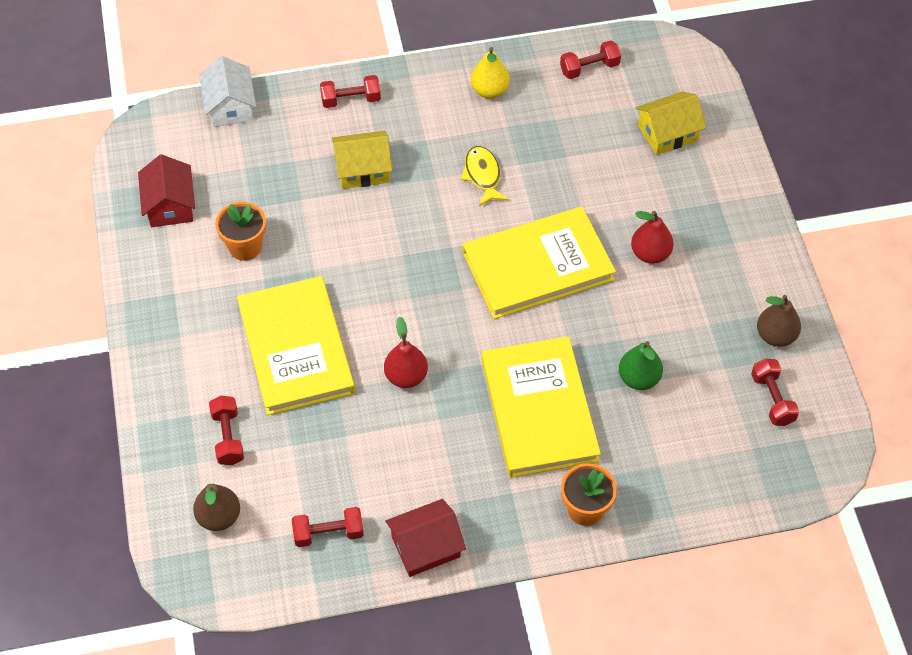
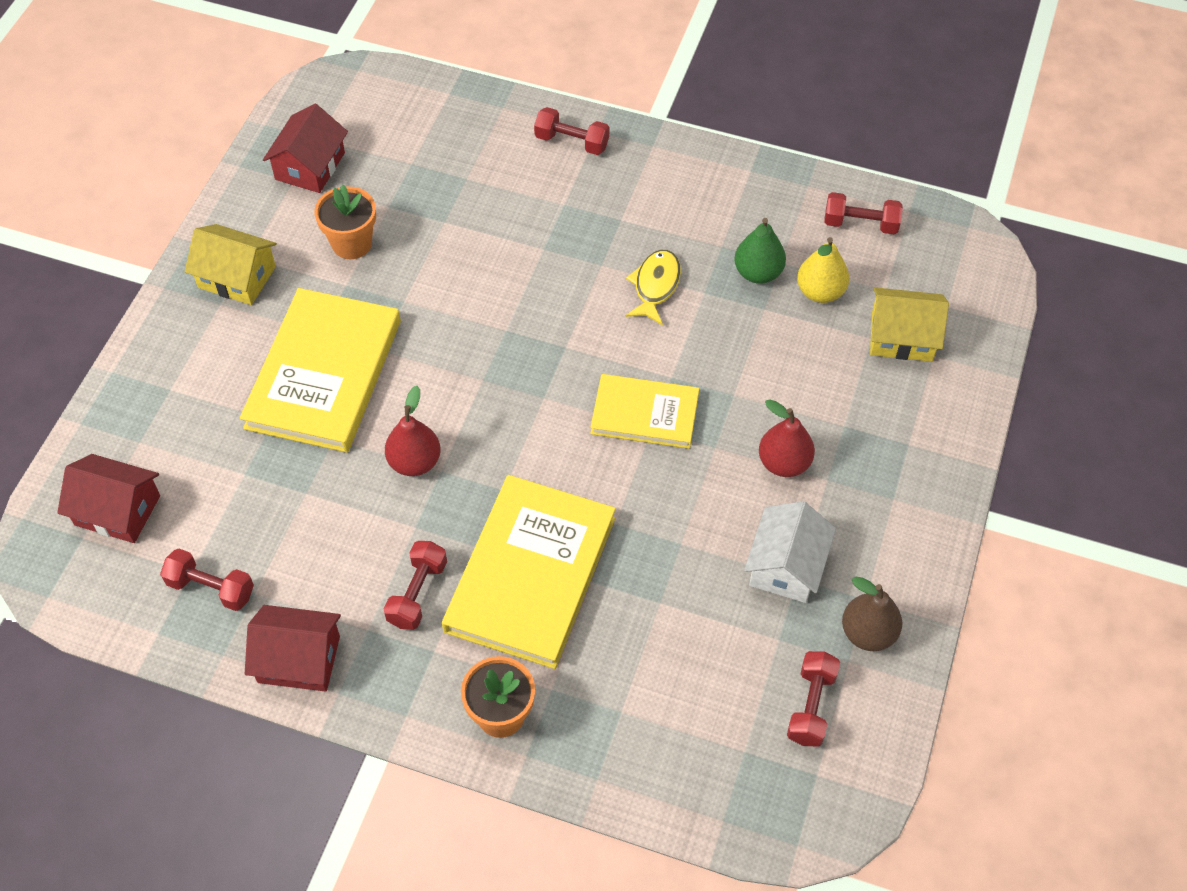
camera: 30 degrees right, 0 degrees up
(219, 517) = (117, 510): brown pear -> red house
(228, 437) = (188, 431): red dumbbell -> red dumbbell (417, 593)
(230, 106) = (443, 94): white house -> white house (786, 565)
(363, 169) = (531, 220): yellow house -> yellow house (237, 277)
(489, 91) = (729, 199): yellow pear -> yellow pear (820, 292)
(538, 266) = (645, 414): yellow book -> yellow book, size x0.60
(638, 378) = (669, 598): green pear -> green pear (758, 273)

